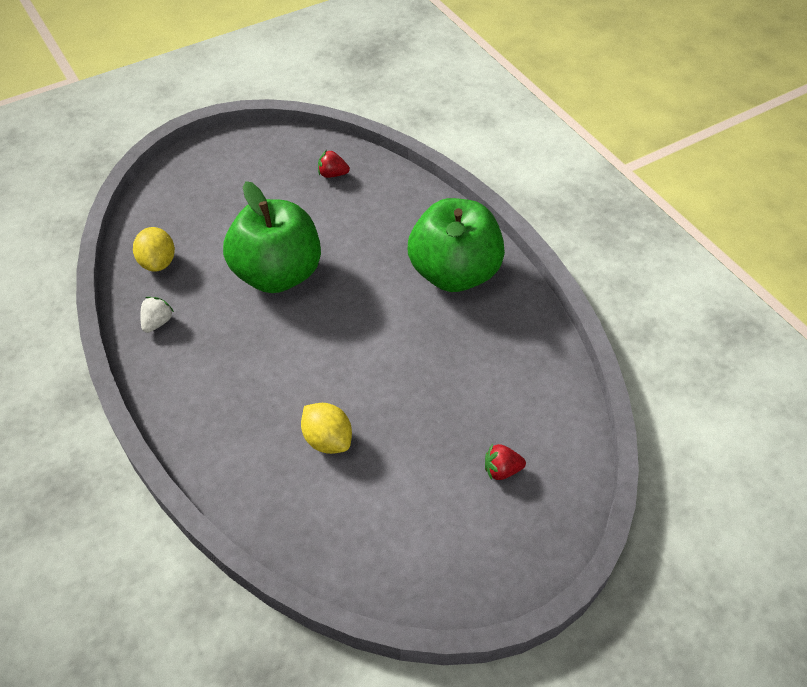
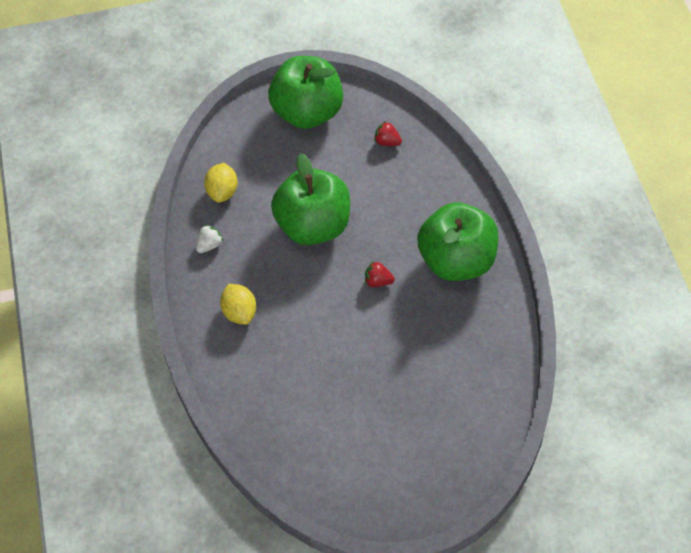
camera: 20 degrees right, 5 degrees up
(234, 165) = (307, 113): none -> green apple
(327, 440) = (310, 375): yellow lemon -> yellow lemon (239, 313)
(502, 470) = (432, 434): red strawberry -> red strawberry (378, 281)

